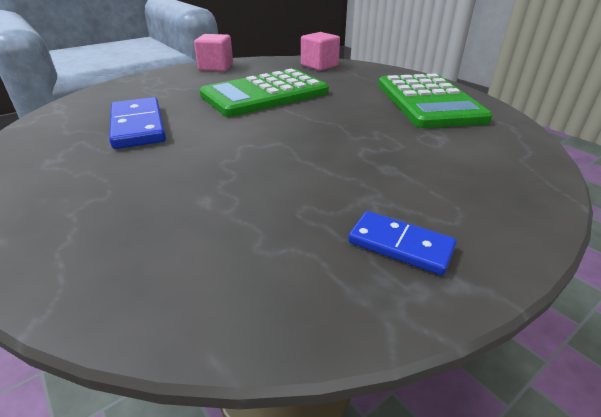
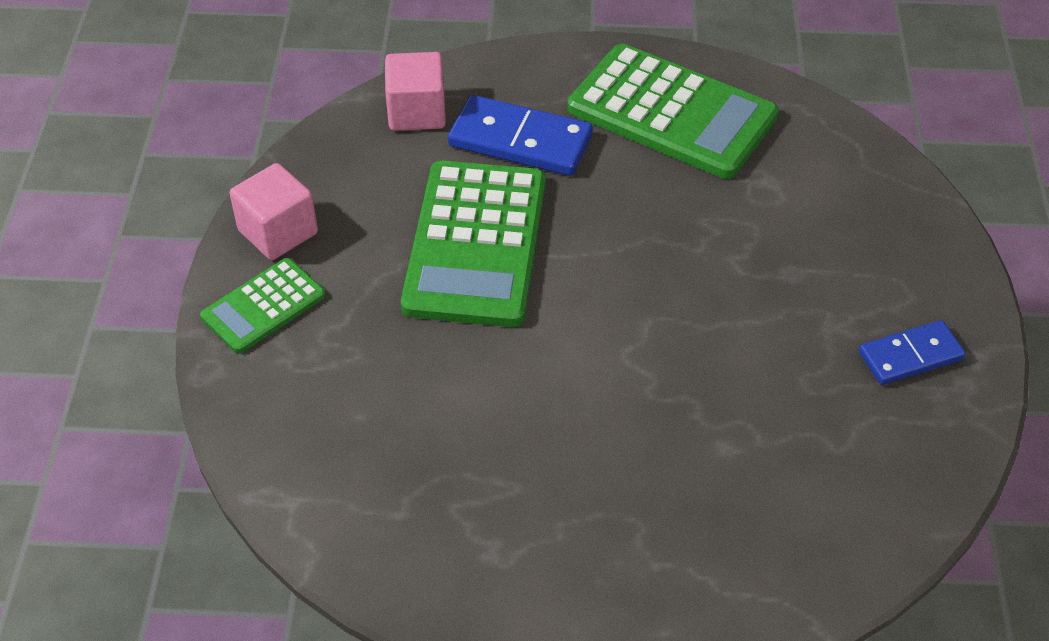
camera: 50 degrees left, 15 degrees up
(138, 126) = (460, 430): blue domino -> blue domino (520, 141)
(172, 76) = (263, 306): none -> green calculator

